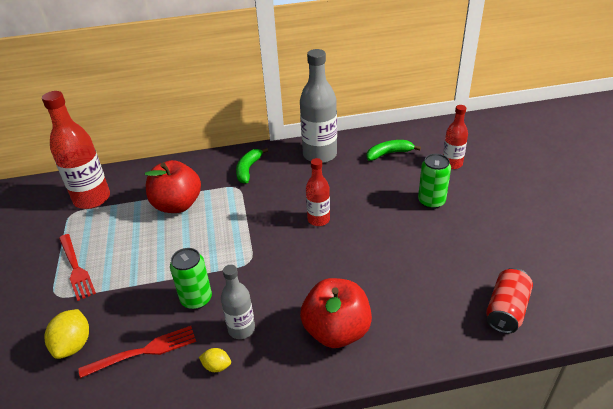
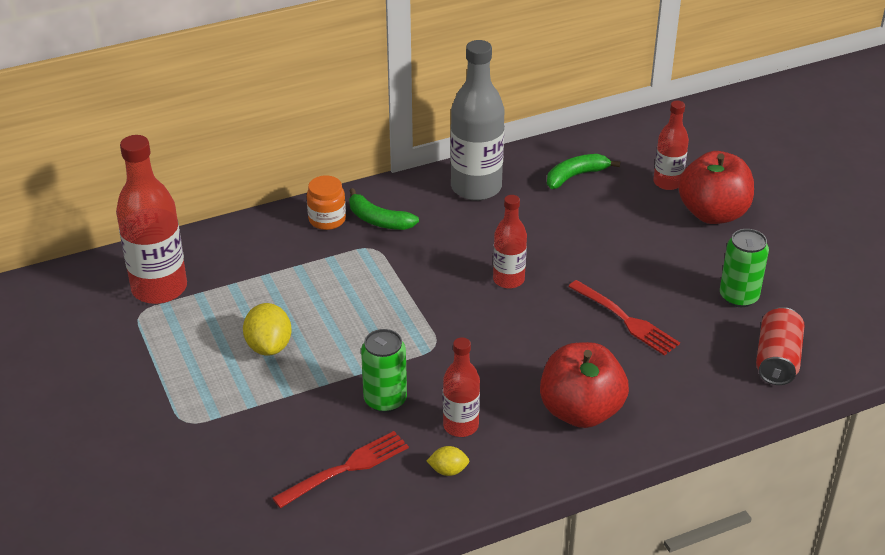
camera: 15 degrees left, 0 degrees up
(73, 345) = (247, 475): yellow lemon -> yellow lemon (269, 346)
(76, 268) = (193, 385): red fork -> red fork (626, 320)
(177, 205) = (296, 283): red apple -> red apple (713, 213)
(216, 166) = (327, 219): none -> orange jar
(241, 329) = (460, 426): grey bottle -> red bottle
(248, 169) = (378, 220): green banana -> green banana turned 60 degrees counterclockwise
(431, 201) = (653, 238): green can -> green can (738, 296)

